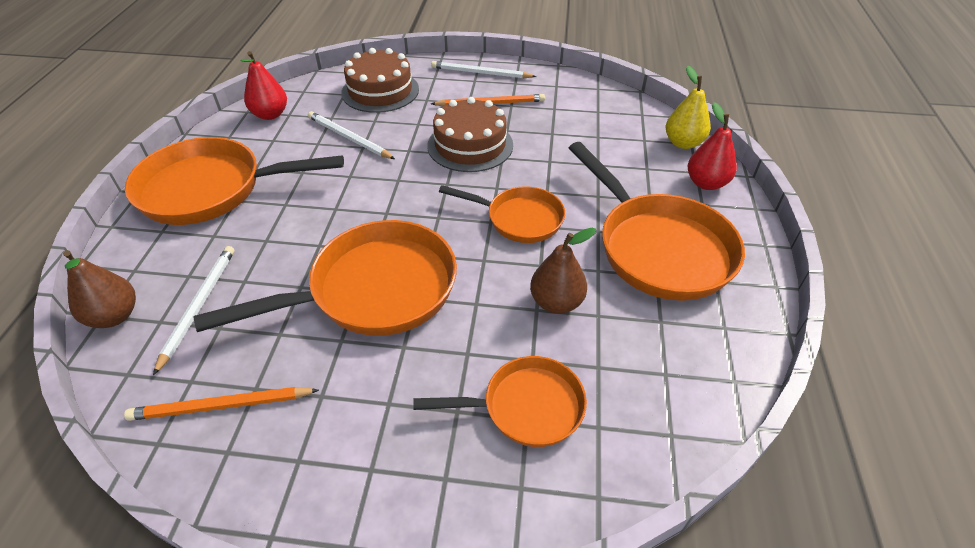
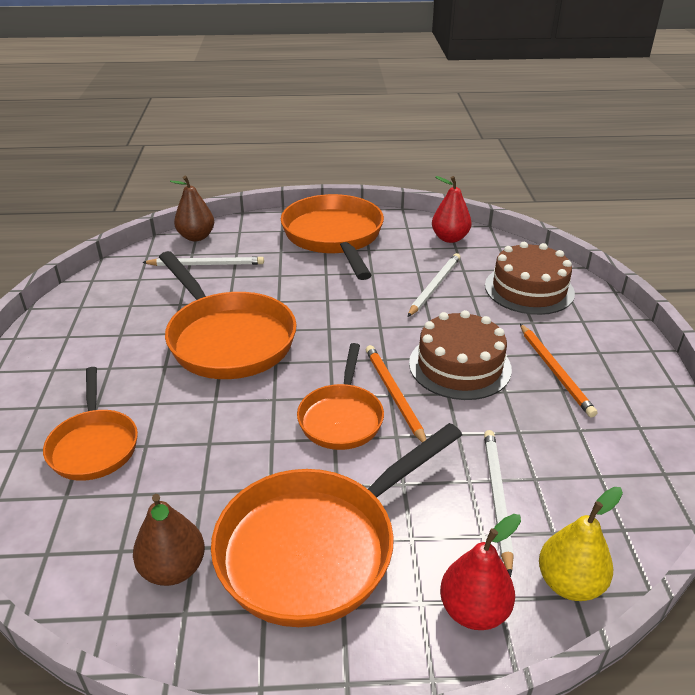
camera: 80 degrees right, 10 degrees down
(221, 406) = (117, 295): orange pencil -> orange pencil (394, 394)
(480, 73) = (620, 354): white pencil -> white pencil (497, 497)
(556, 302) = (219, 457): brown pear -> brown pear (173, 569)

